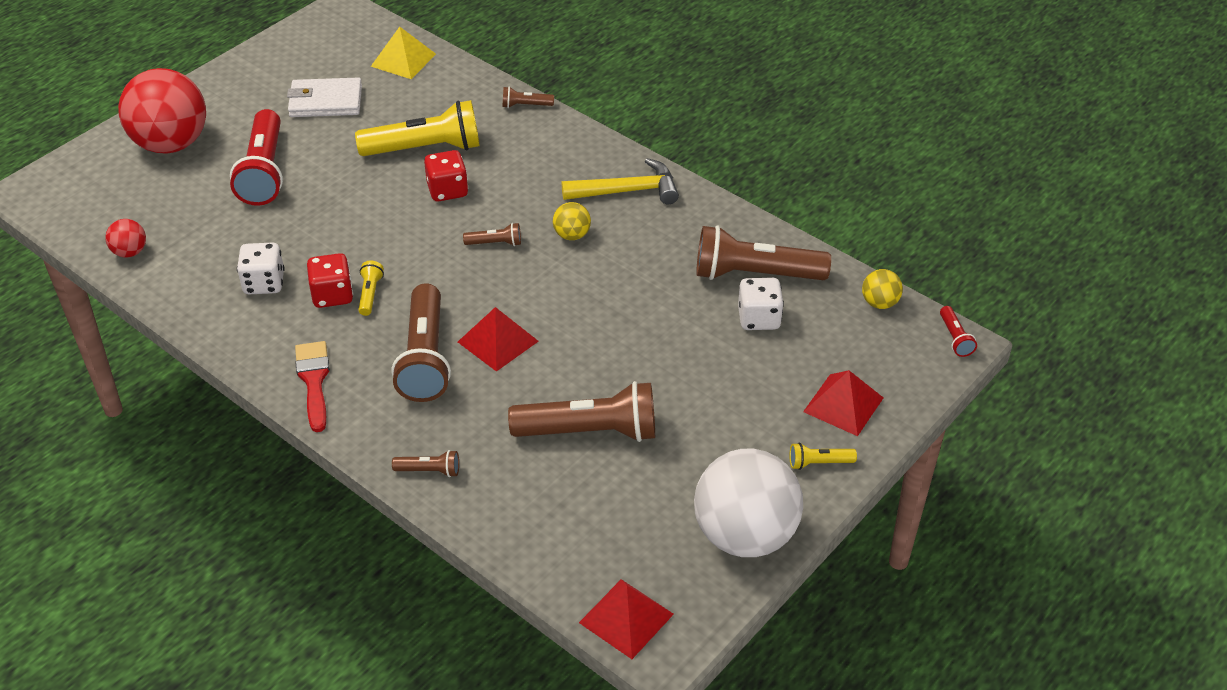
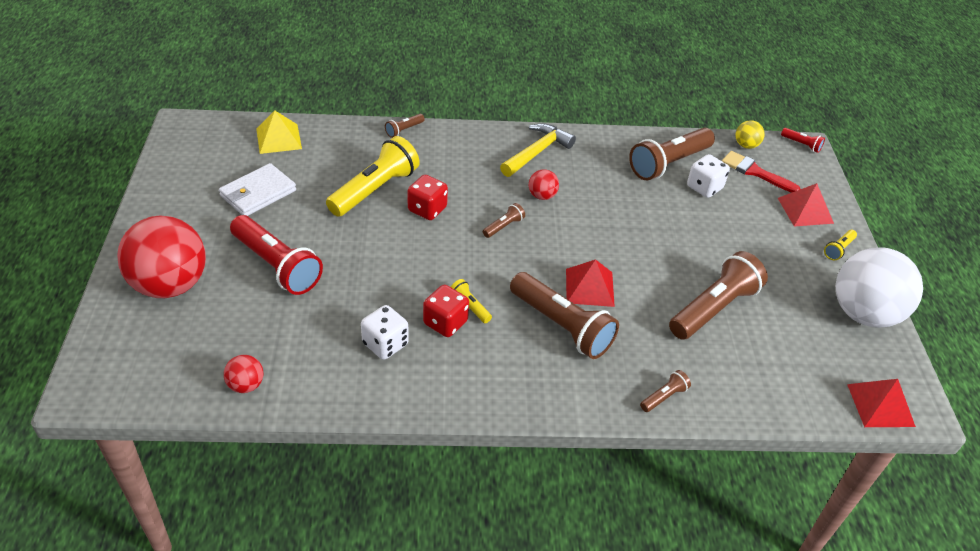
camera: 45 degrees left, 0 degrees up
(314, 381) = (513, 389): red brush -> red brush (755, 172)
(572, 235) = (542, 196): yellow ball -> red ball

